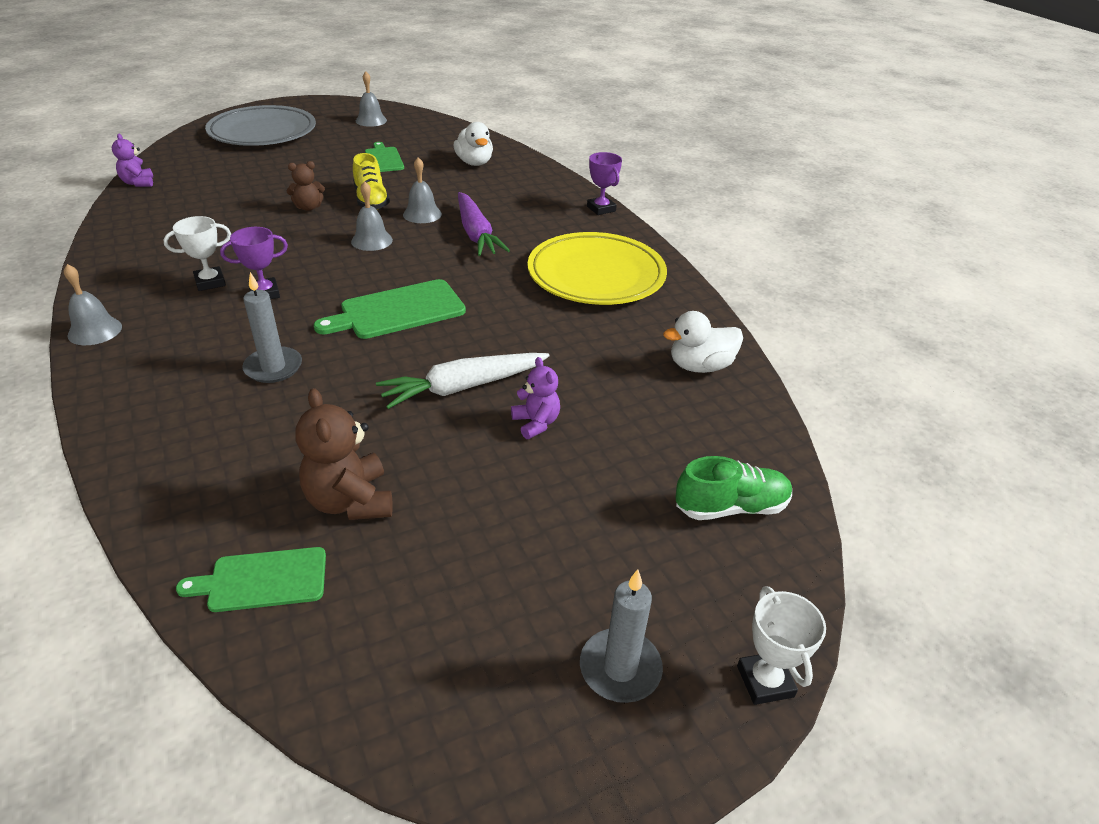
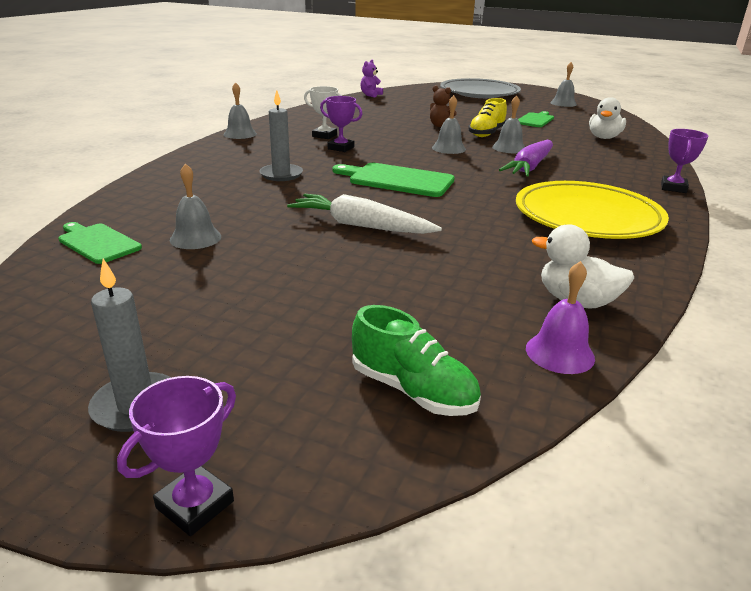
camera: 50 degrees right, 10 degrees down
(350, 501) = (195, 238): brown teddy bear -> grey bell
(536, 423) = (368, 263): purple teddy bear -> none
(749, 416) = (560, 353): none -> purple bell
(765, 681) = (195, 505): white trophy -> purple trophy

